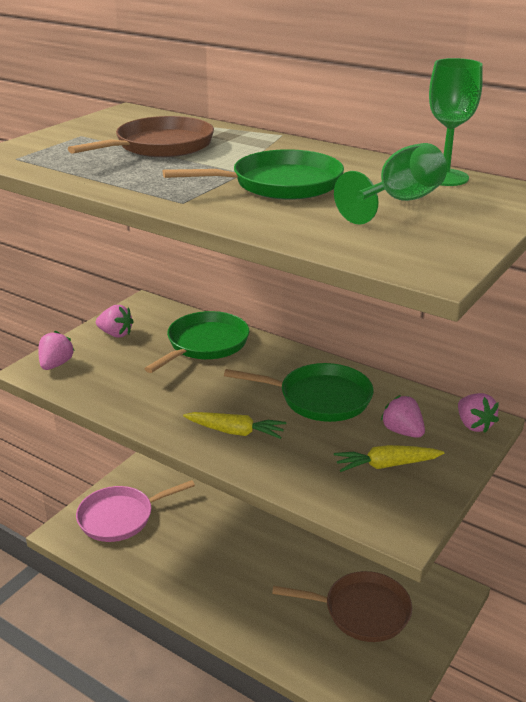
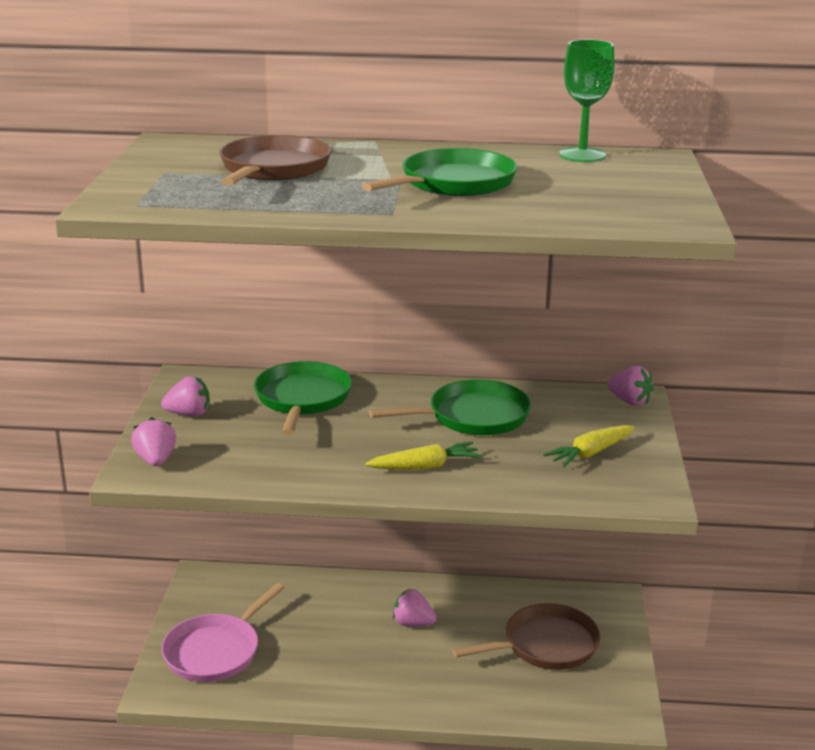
camera: 30 degrees left, 5 degrees down
(399, 202) = (578, 180): green goblet -> none
(402, 431) = (576, 423): pink strawberry -> pink strawberry (413, 623)

